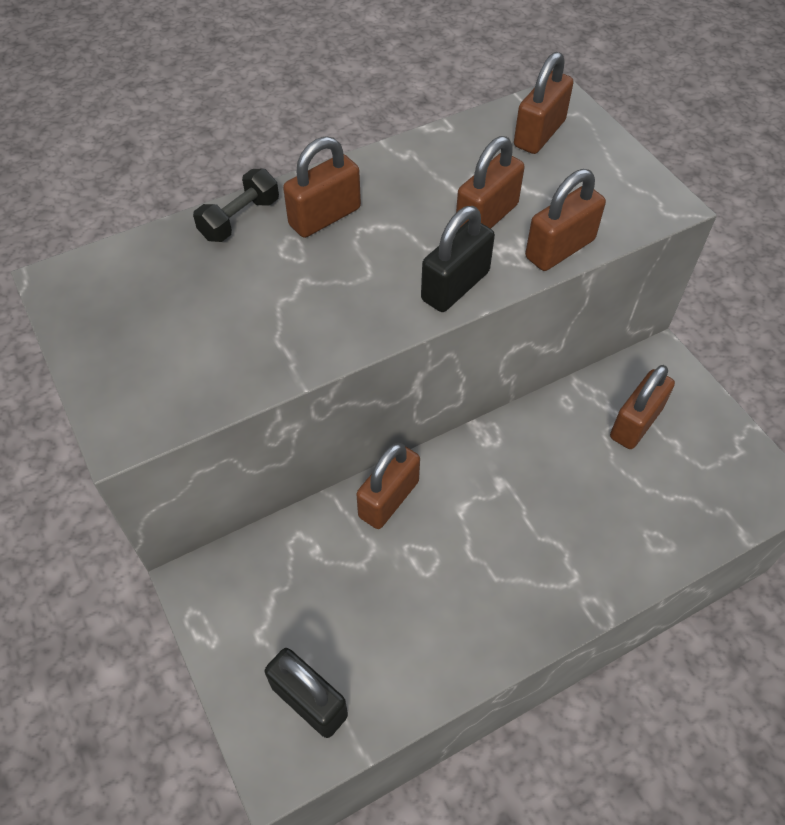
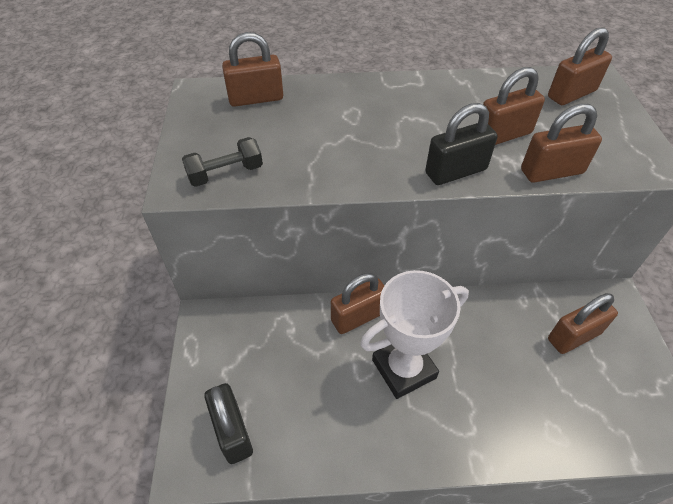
camera: 25 degrees right, 5 degrees down
(239, 219) = (327, 88): black dumbbell -> black dumbbell (225, 173)
(325, 217) = (385, 102): brown padlock -> brown padlock (256, 98)
(470, 539) = (403, 368): none -> white trophy

